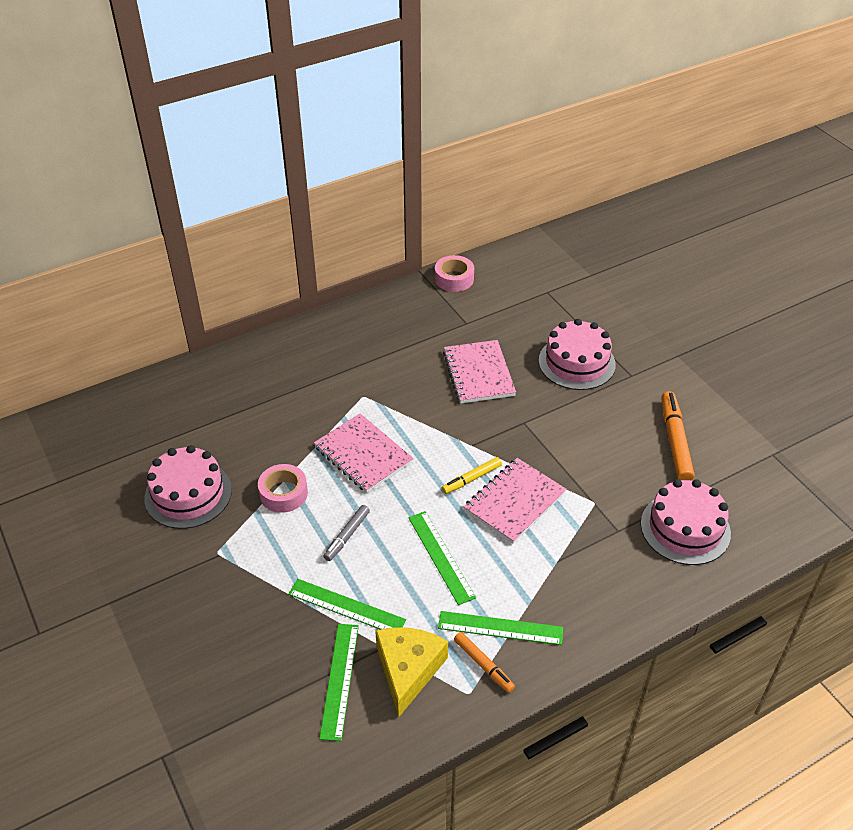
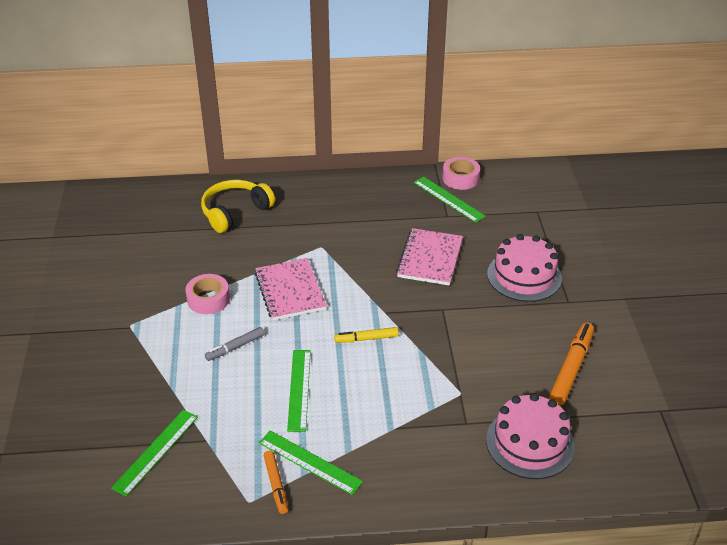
camera: 25 degrees right, 5 degrees down
(188, 494) = (137, 276): pink cake -> none
(247, 386) = (235, 212): none -> yellow headphones
(346, 607) = (198, 400): green ruler -> green ruler (448, 199)
(408, 670) = (213, 465): yellow cheese -> none
(514, 502) = (390, 369): pink notebook -> none

